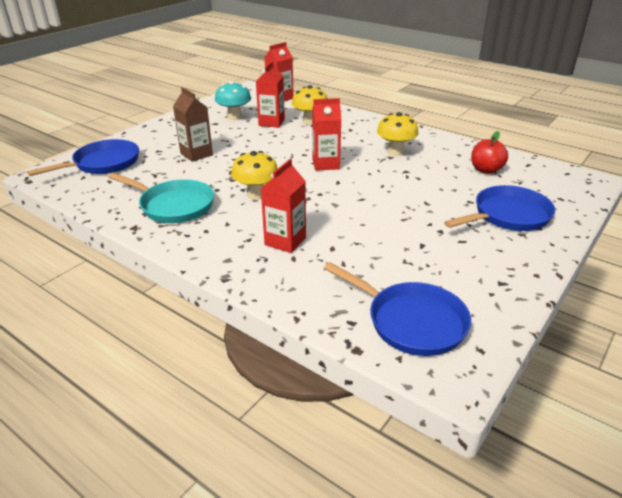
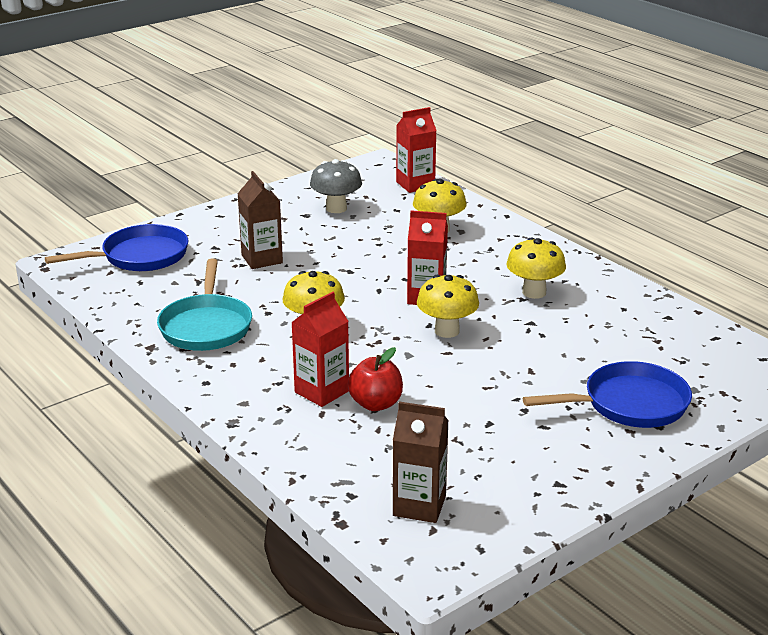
camera: 15 degrees right, 5 degrees down
(173, 205) = (206, 326): turquoise pan -> turquoise pan turned 45 degrees clockwise
(234, 117) = (336, 208): turquoise mushroom -> grey mushroom
(271, 122) = (384, 223): red carton -> none
(353, 184) = (447, 331): none -> yellow mushroom
(411, 321) = (419, 506): blue pan -> brown carton
(486, 170) = (646, 337): red apple -> red apple (376, 404)

